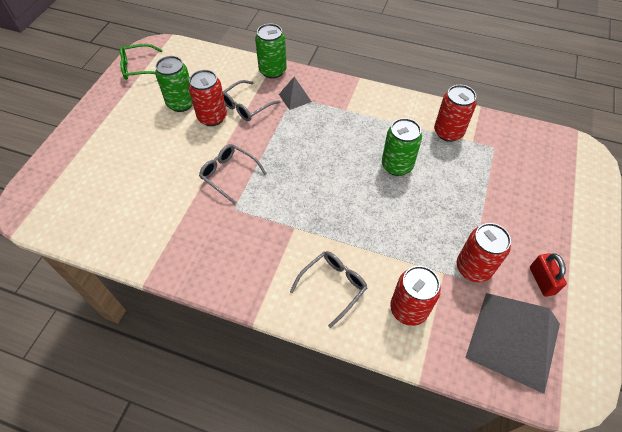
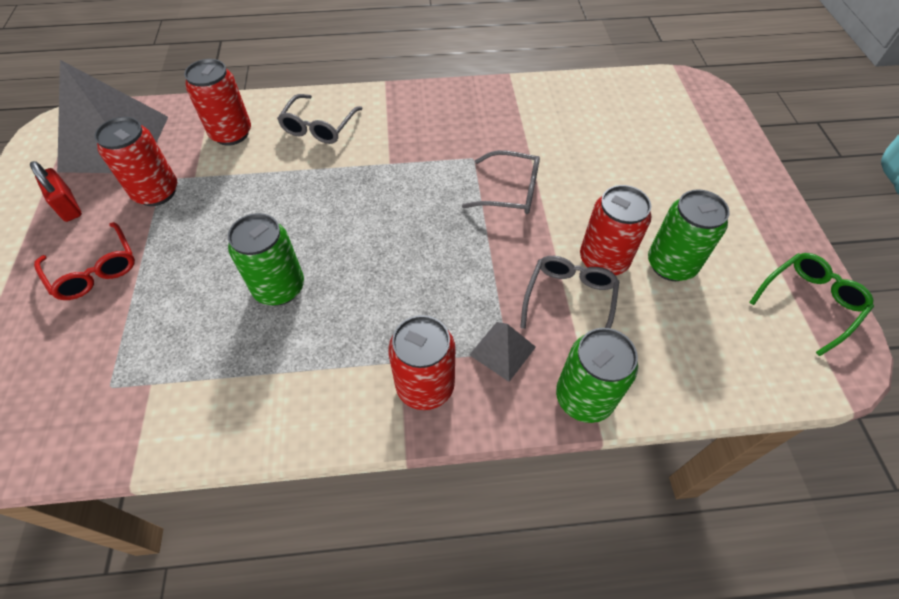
camera: 155 degrees right, 0 degrees up
(448, 132) = (197, 386): red can -> red can (425, 386)
(512, 218) = (94, 270): none -> red glasses

